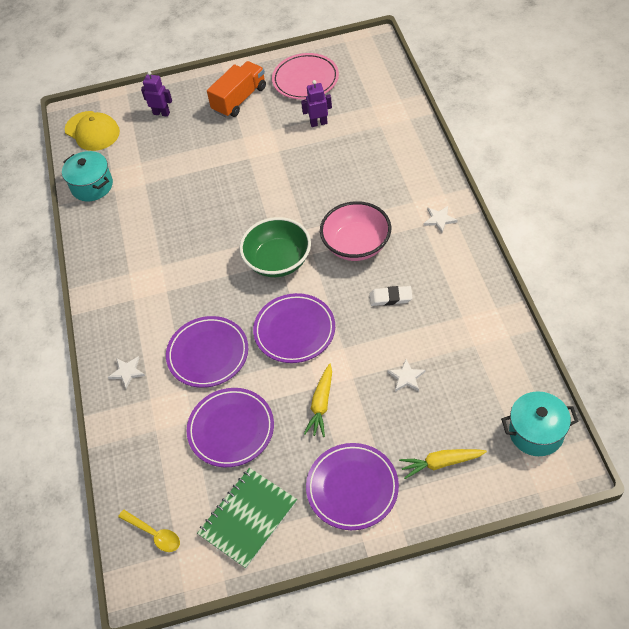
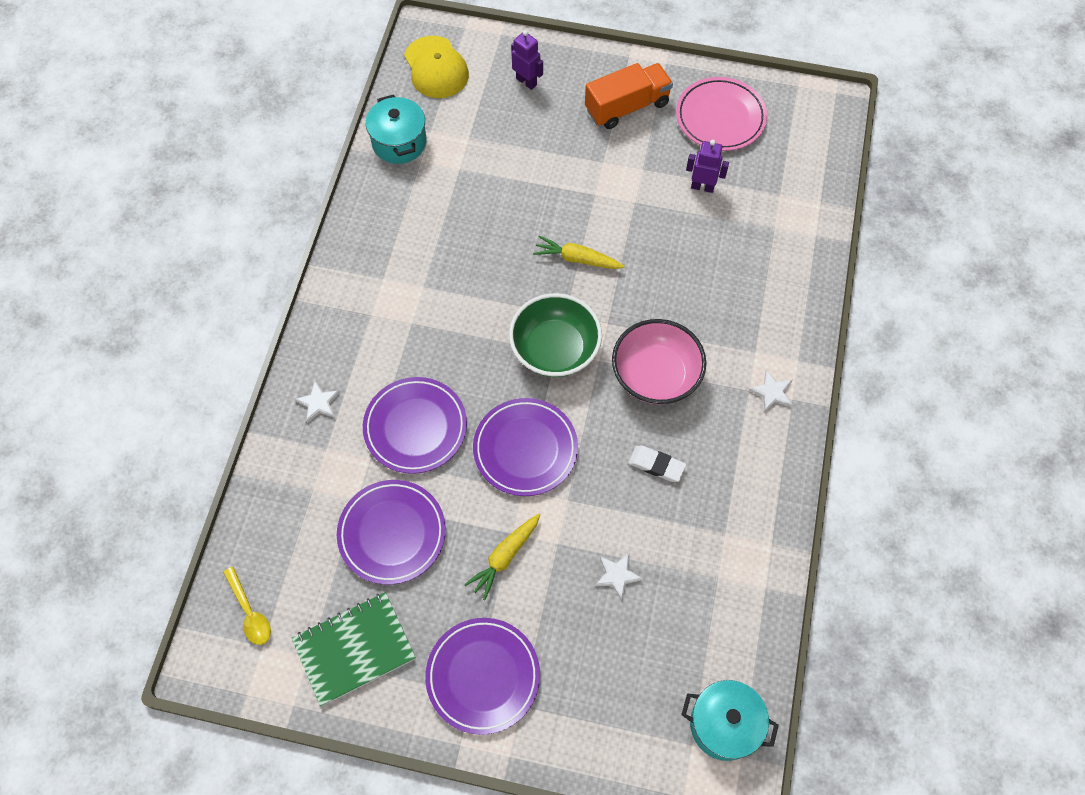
camera: 20 degrees right, 10 degrees up
(440, 463) = (595, 701): yellow carrot -> yellow carrot (577, 259)

